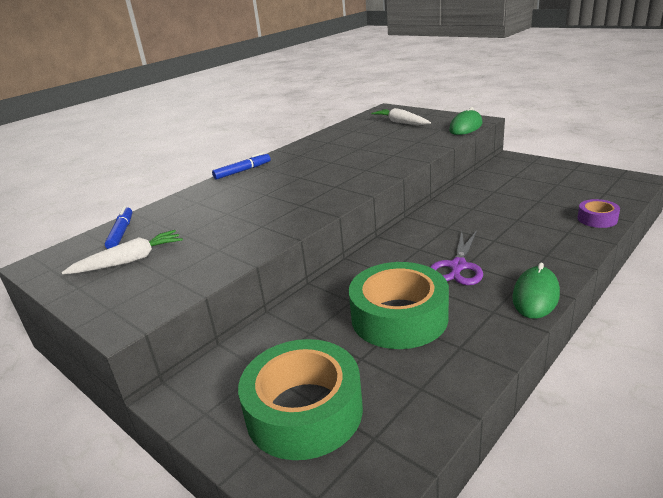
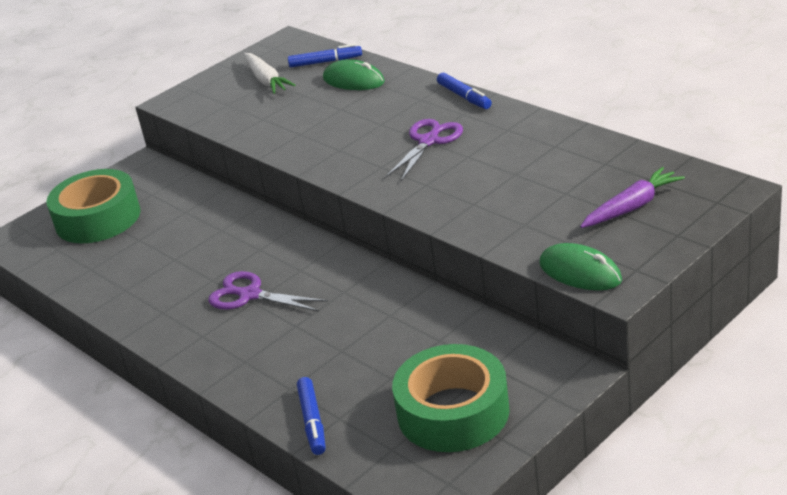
camera: 95 degrees right, 5 degrees up
(304, 175) = (428, 141): none -> purple scissors
(399, 317) = (182, 257): green tape -> green tape (453, 412)
(401, 122) = (632, 207): white carrot -> purple carrot
(535, 296) = (172, 341): green mouse -> green mouse (353, 80)
(597, 219) = (312, 421): purple tape -> blue marker

